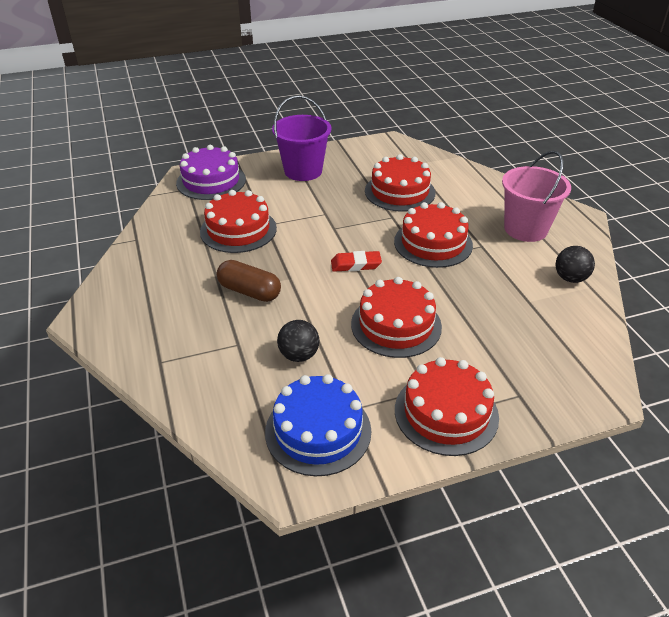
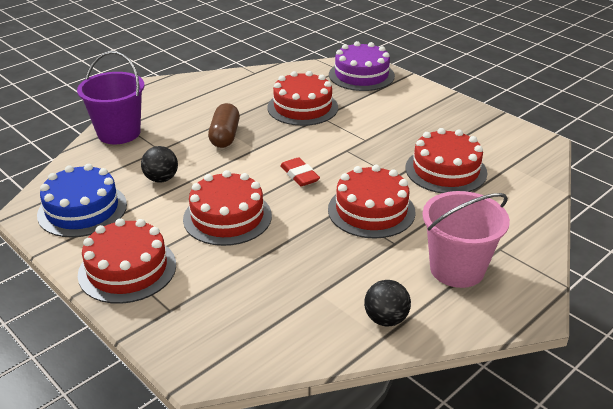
camera: 65 degrees right, 5 degrees down
(303, 171) = (425, 110): purple bucket -> purple bucket (119, 133)

